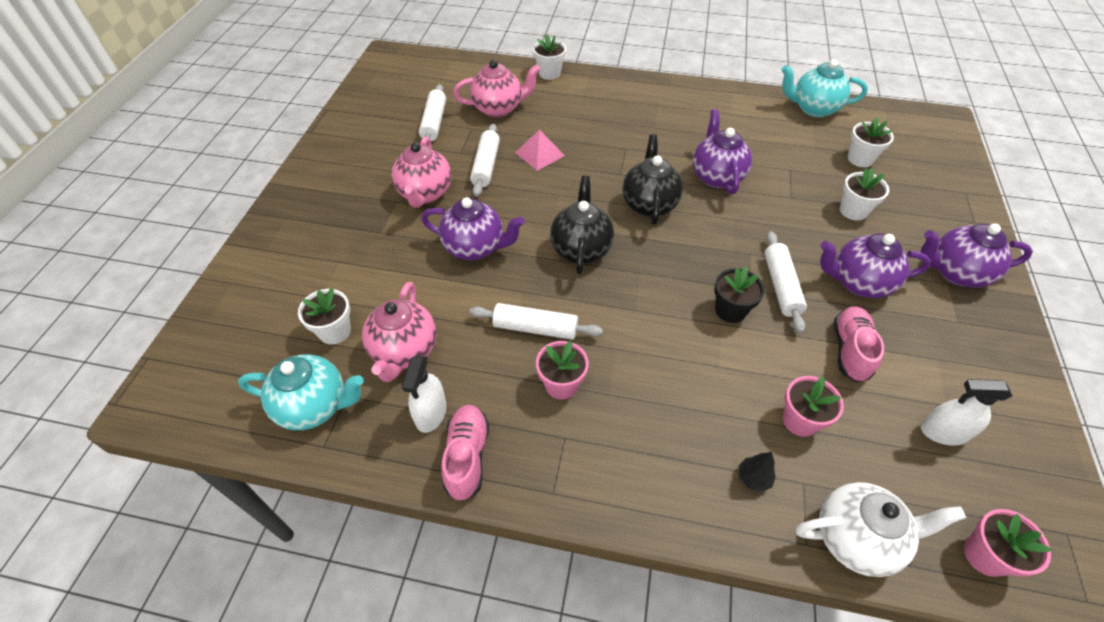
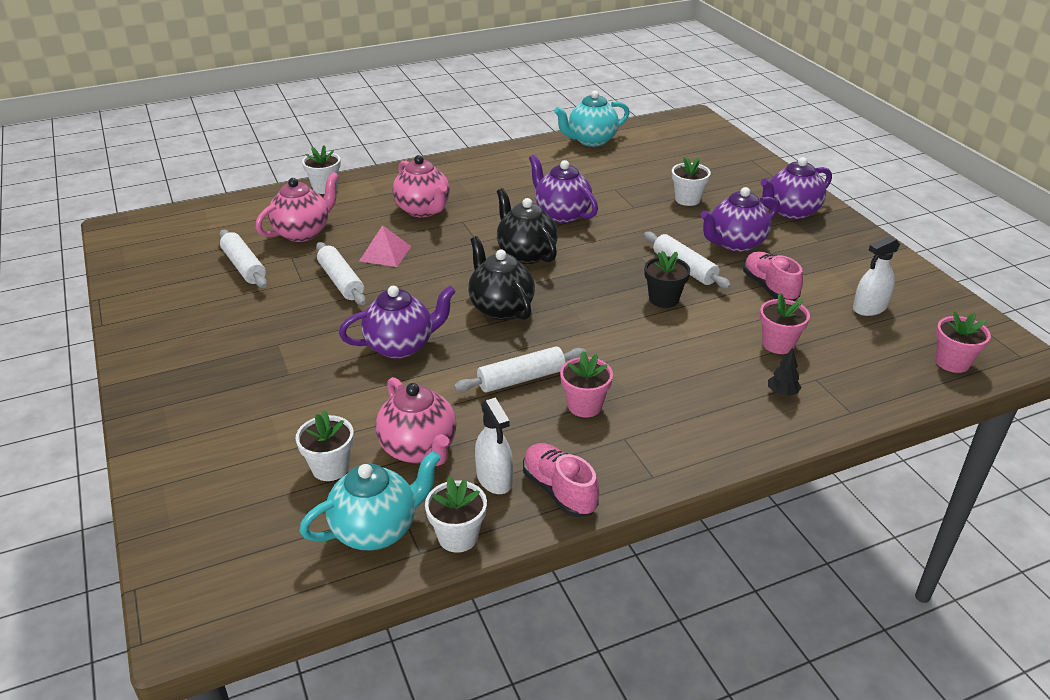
camera: 35 degrees left, 15 degrees down
(425, 193) = (301, 326): pink teapot -> pink teapot (423, 210)
(856, 538) = (876, 392): white teapot -> none
(860, 159) = (659, 163): white flower pot -> white flower pot (458, 537)

